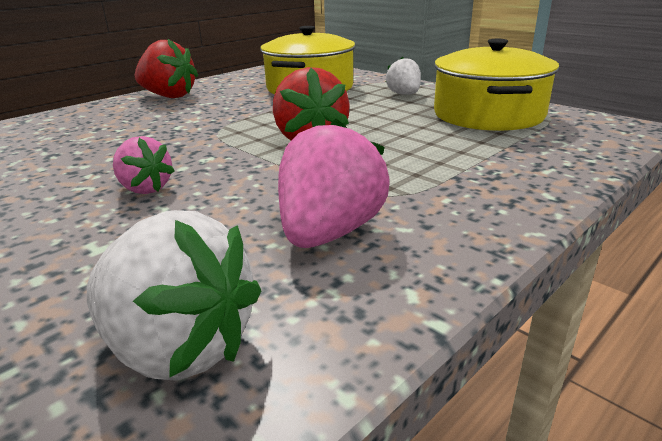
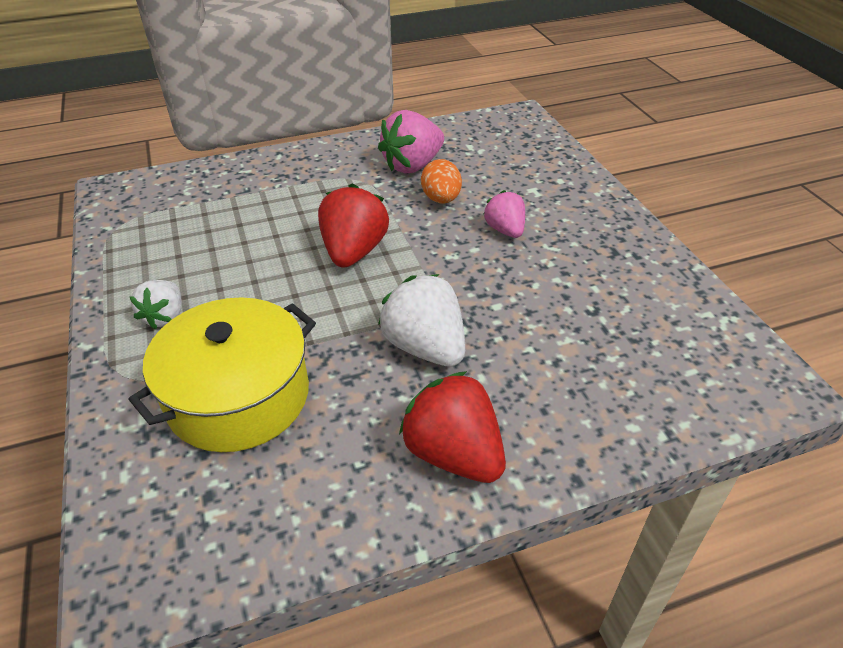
camera: 155 degrees left, 15 degrees up
(179, 347) = (498, 139): white strawberry -> white strawberry (425, 347)
(248, 200) = (441, 199): none -> orange egg
(488, 115) = (165, 240): yellow pot -> none

